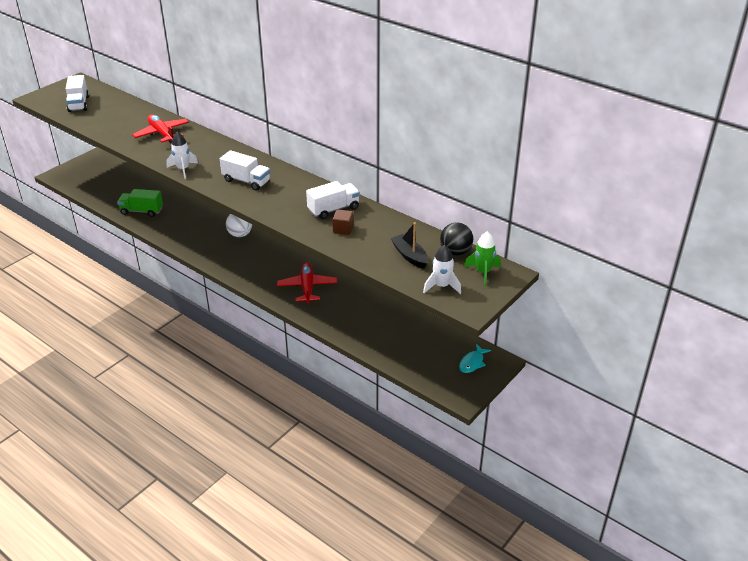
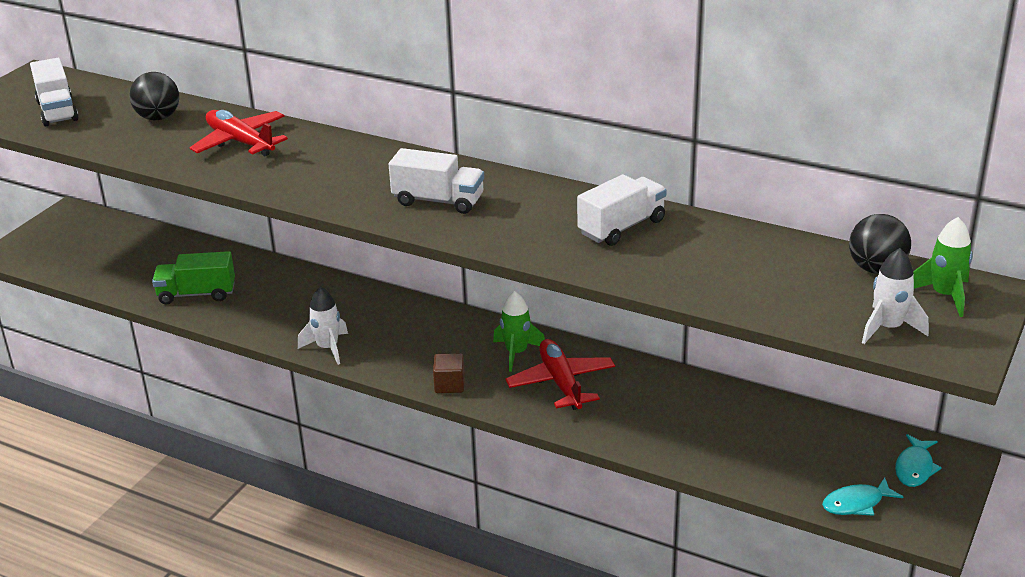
camera: 10 degrees left, 5 degrees down
(127, 114) = (158, 117): none -> black ball
(183, 169) = (310, 195): white rocket -> white rocket (328, 348)
(240, 234) = (397, 310): white ball -> none
(291, 267) = (516, 353): none -> green rocket
(343, 229) = (658, 257): brown cube -> brown cube (449, 385)
(409, 256) = (801, 286): black boat -> none
(431, 377) = (856, 503): none -> turquoise fish

